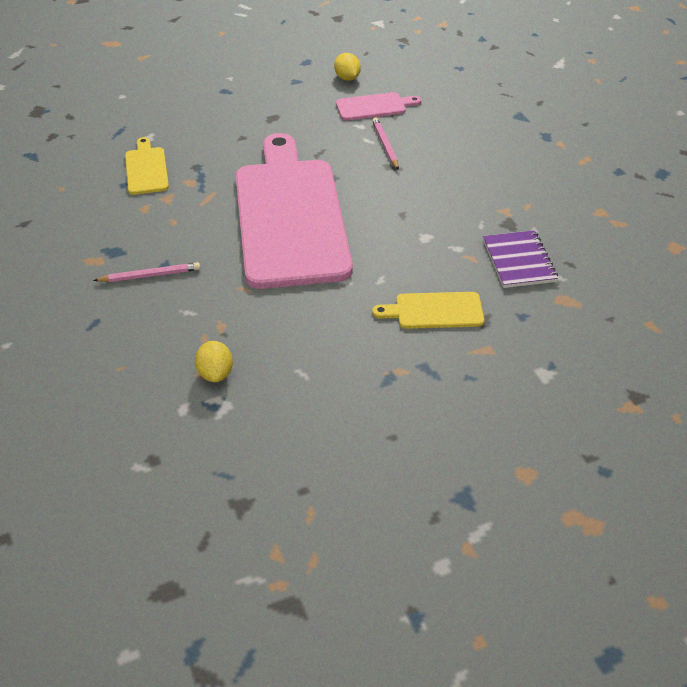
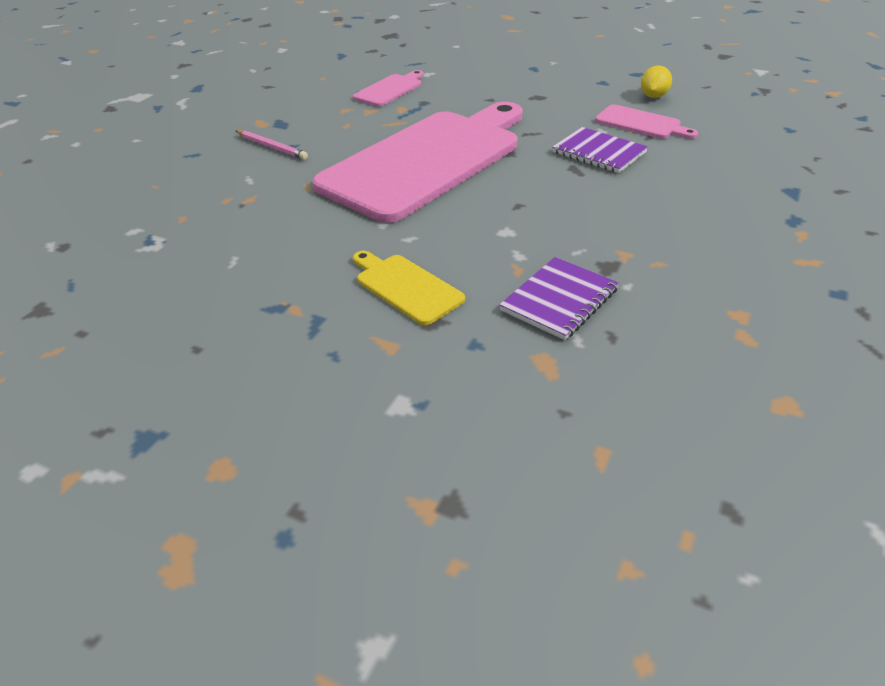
camera: 50 degrees right, 5 degrees down
(146, 169) = (390, 89): yellow cutting board -> pink cutting board
(215, 373) = (189, 224): yellow lemon -> none
(385, 145) = (599, 152): pink pencil -> purple notebook

